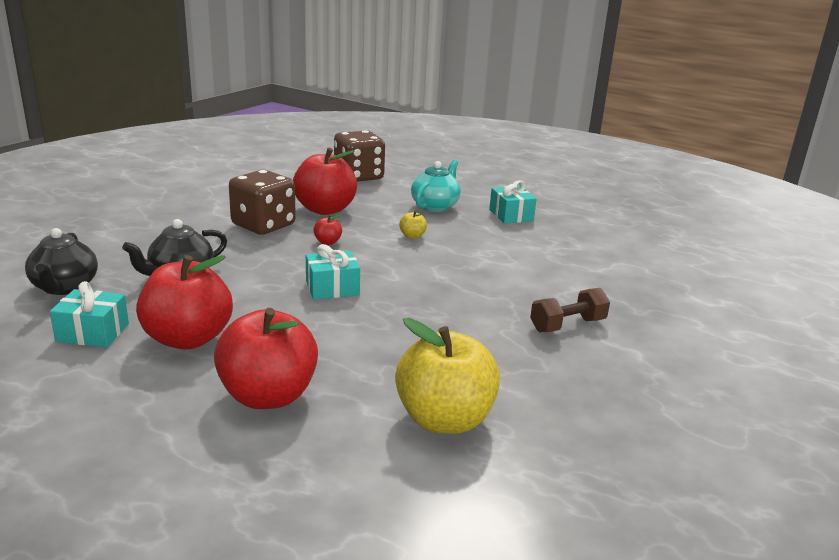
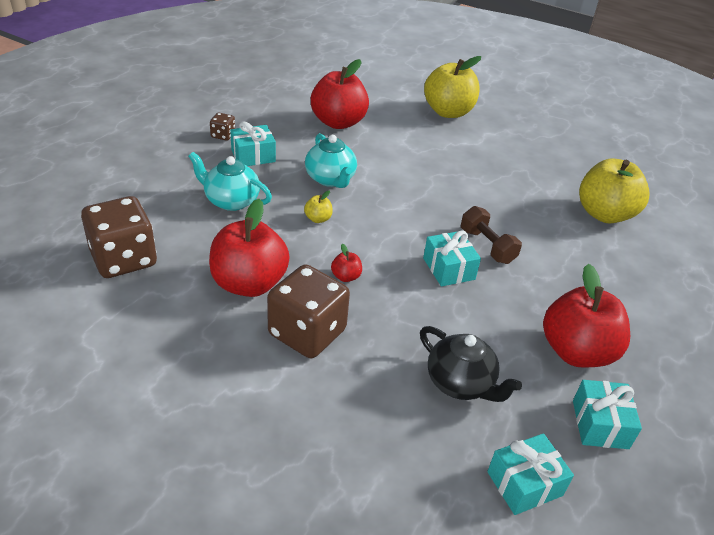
camera: 95 degrees left, 15 degrees up
(65, 287) = (524, 483): black teapot -> turquoise gift
(268, 396) = (626, 293): red apple -> red apple (338, 122)
(481, 245) = (330, 179): none -> turquoise teapot
(542, 205) = (223, 135): none -> brown dice
(567, 325) = (463, 154): brown dumbbell -> brown dumbbell (487, 246)
(680, 328) = (448, 112): none -> yellow apple

